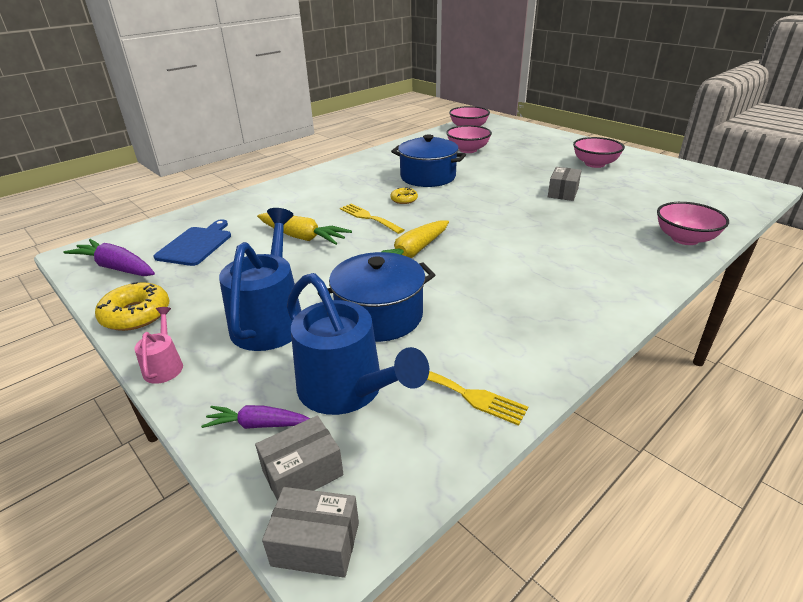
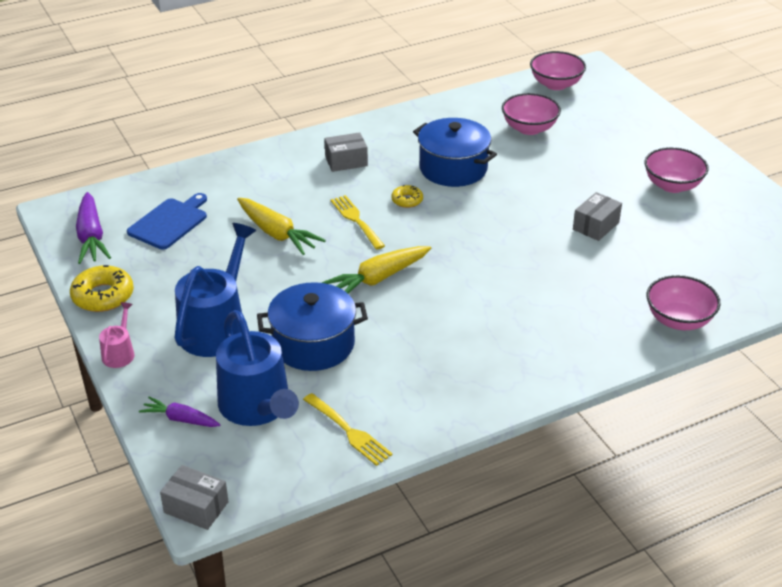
camera: 15 degrees right, 5 degrees up
(117, 267) = (91, 237): purple carrot -> purple carrot turned 150 degrees counterclockwise
(302, 472) = (202, 461): grey box -> grey box (346, 161)

